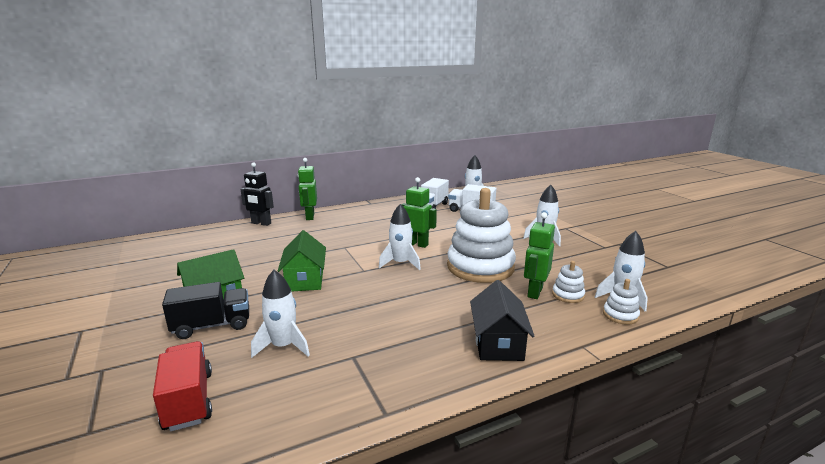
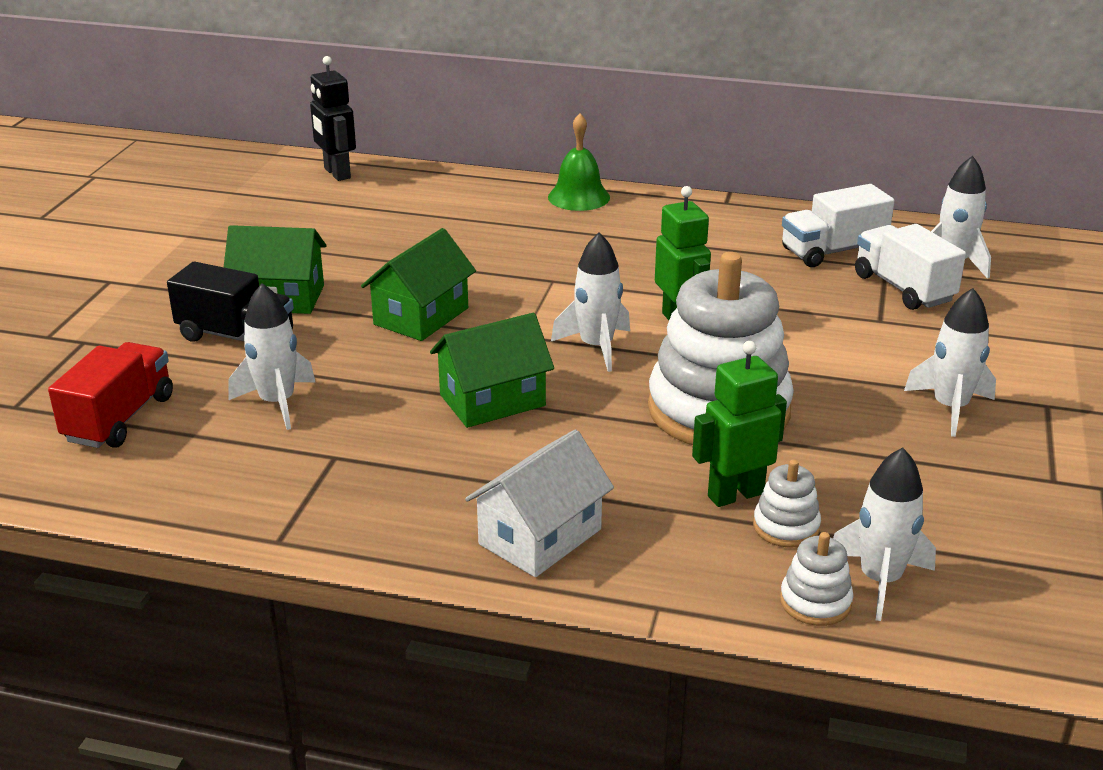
camera: 40 degrees right, 10 degrees up
(261, 223) = (487, 185): black robot -> black robot (336, 173)
(309, 217) = (579, 197): green robot -> green bell
(390, 299) = (492, 400): none -> green house
(498, 343) = (540, 537): black house -> white house

